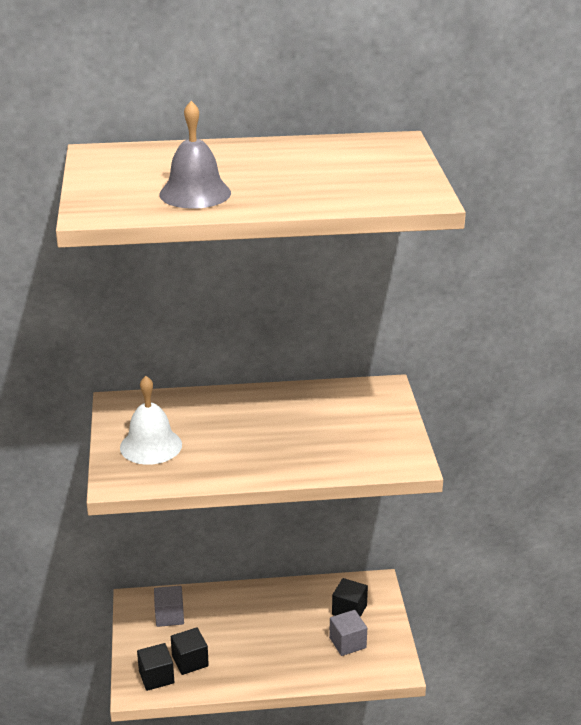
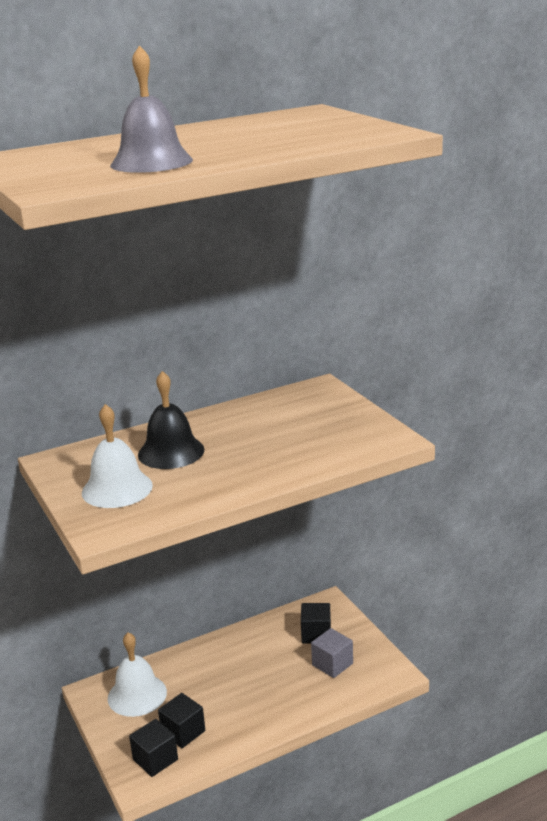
camera: 20 degrees left, 5 degrees down
(169, 616) = (137, 695): grey cube -> white bell
(215, 421) = (171, 452): none -> black bell

